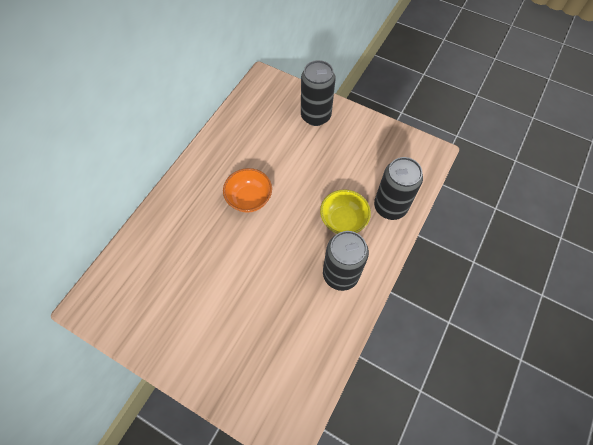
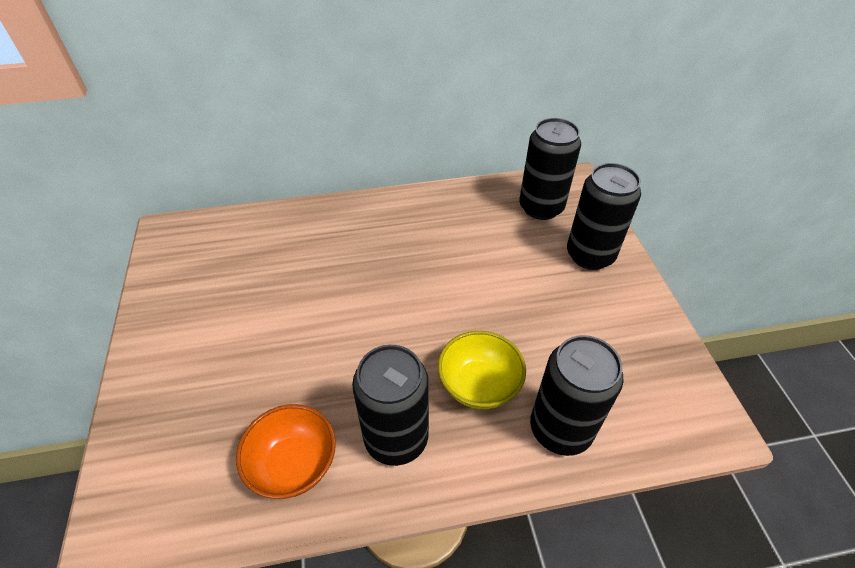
camera: 50 degrees right, 15 degrees down
(249, 199) = (409, 271): orange bowl -> orange bowl (293, 464)
(266, 108) = (541, 207): none -> black can

